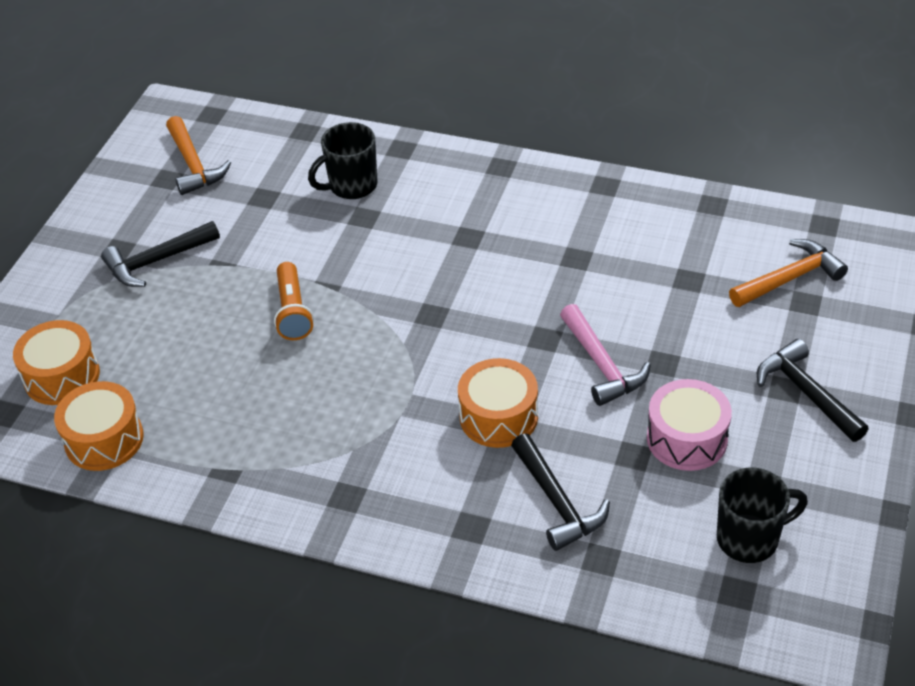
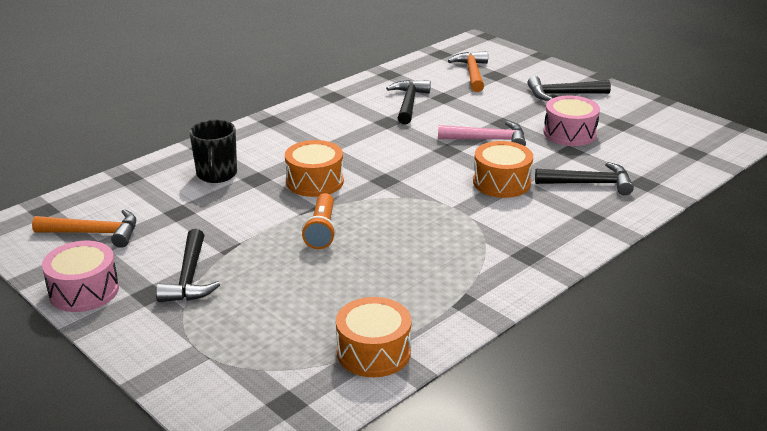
camera: 65 degrees left, 15 degrees down
(62, 376) = (274, 359): orange drum -> orange drum (315, 182)
(101, 208) = (84, 291): none -> pink drum
(293, 311) = (321, 231): orange flashlight -> orange flashlight turned 75 degrees clockwise
(643, 256) = (408, 103): none -> black hammer
(749, 539) = (657, 138): black mug -> none

